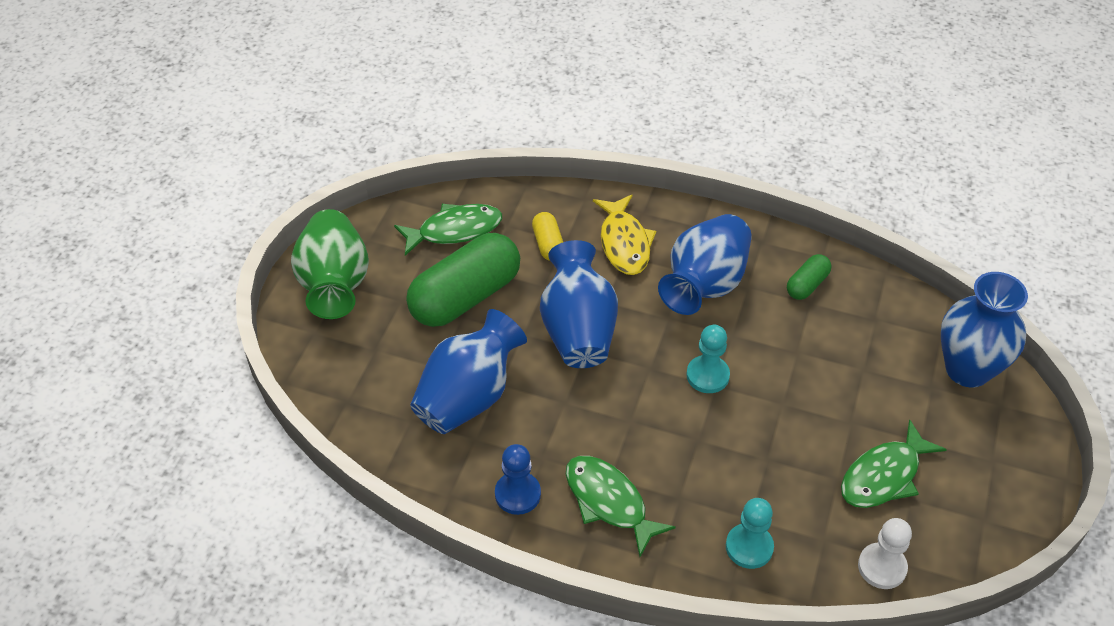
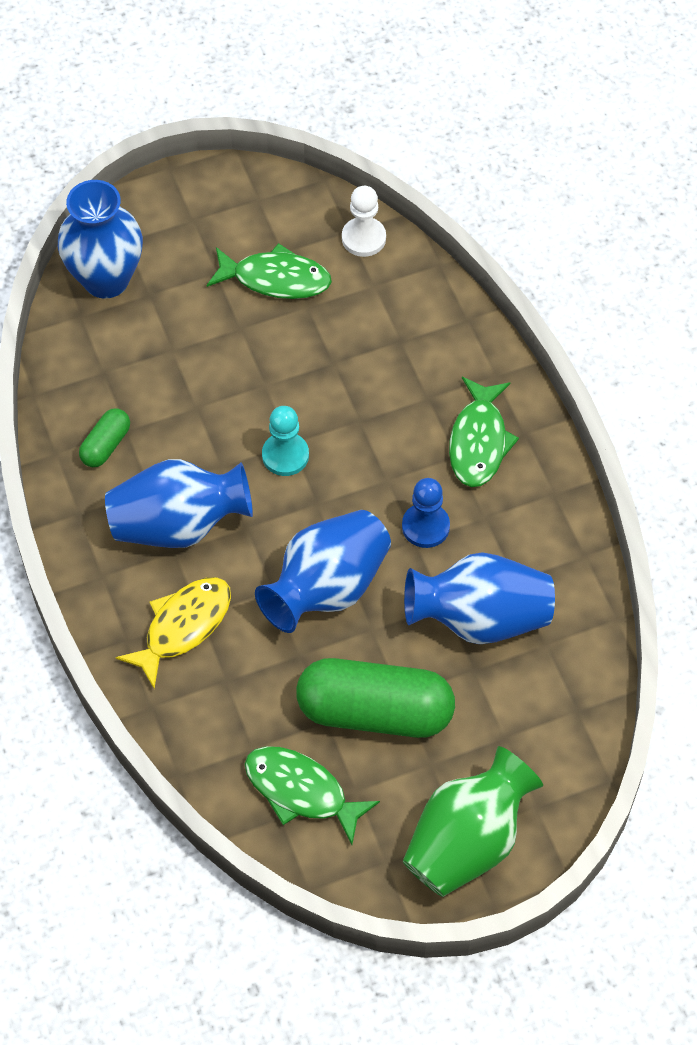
camera: 130 degrees left, 10 degrees up
(517, 494) = (534, 509): blue pawn -> blue pawn (425, 526)
(548, 244) = (244, 692): yellow capsule -> none
(749, 547) = (427, 327): turquoise pawn -> none
(807, 285) = (106, 445): green capsule -> green capsule turned 60 degrees counterclockwise

